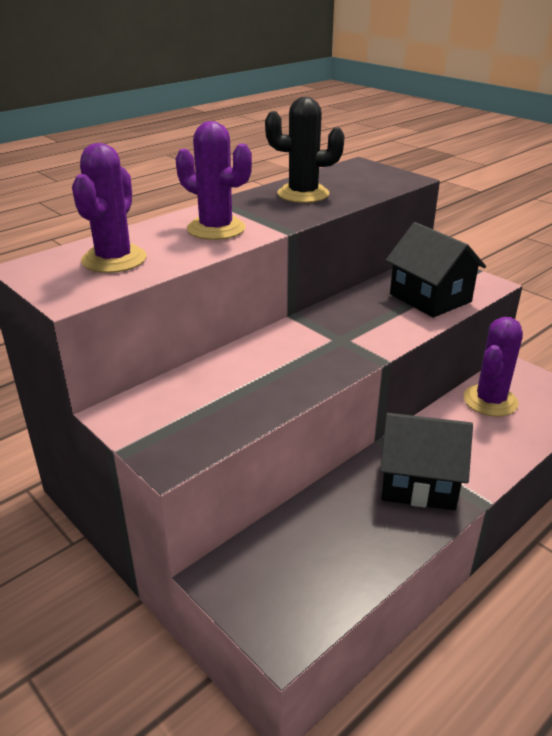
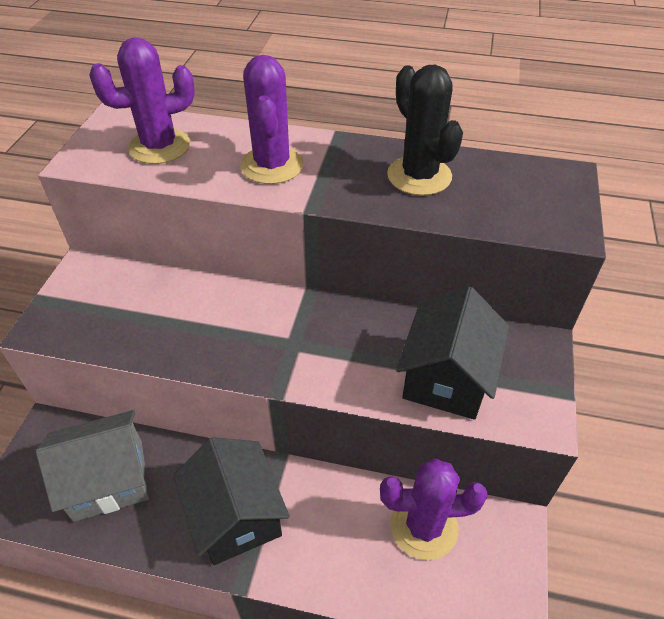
camera: 55 degrees right, 15 degrees up
(321, 548) = (108, 480): none -> grey house

